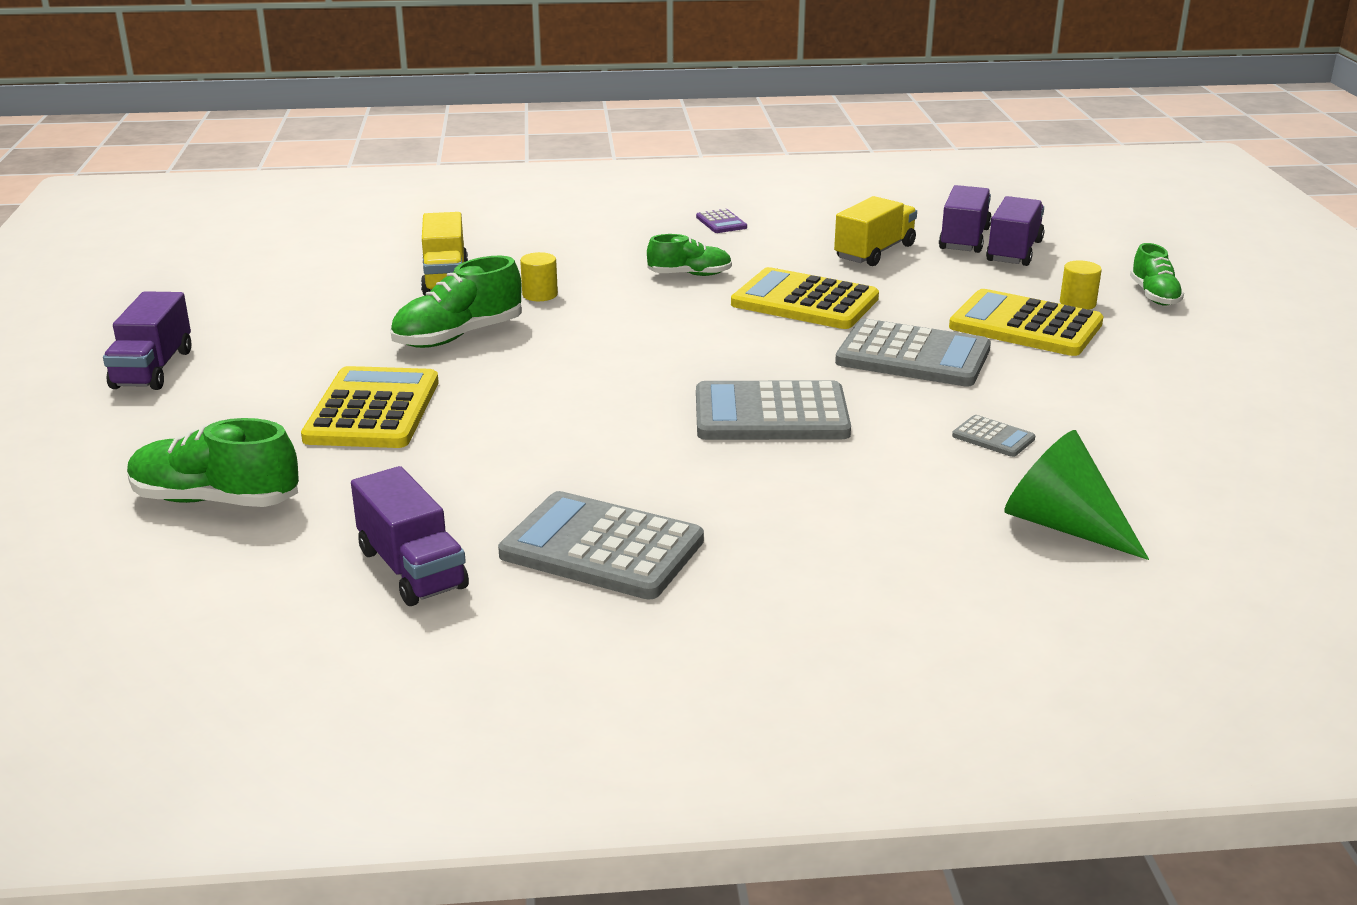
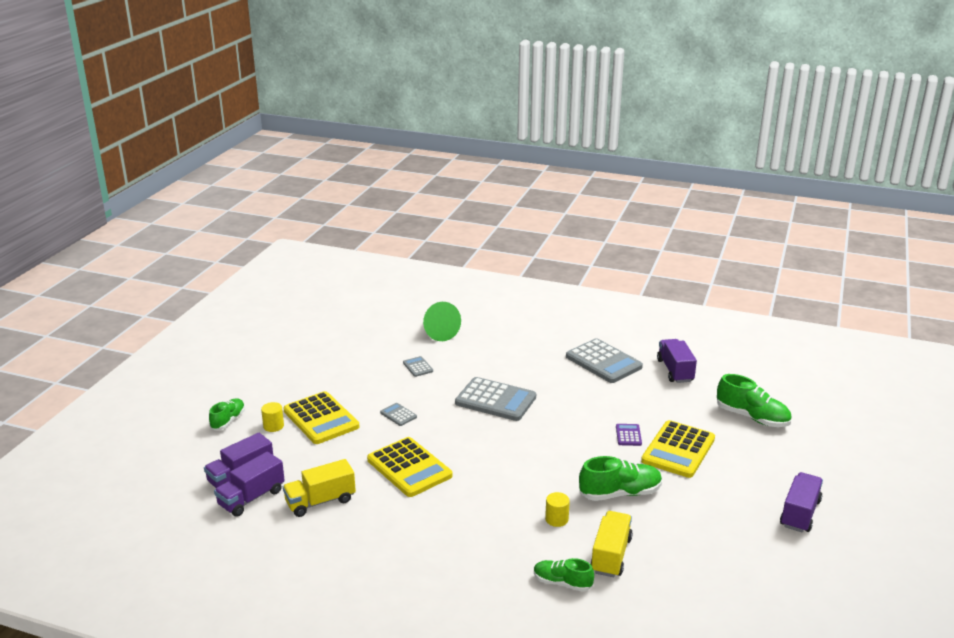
camera: 155 degrees left, 0 degrees up
(690, 275) = (452, 512): green shoe -> green shoe (562, 583)
(721, 222) = (382, 569): purple calculator -> purple calculator (628, 435)
(913, 356) = (398, 415): grey calculator -> grey calculator, size x0.45

